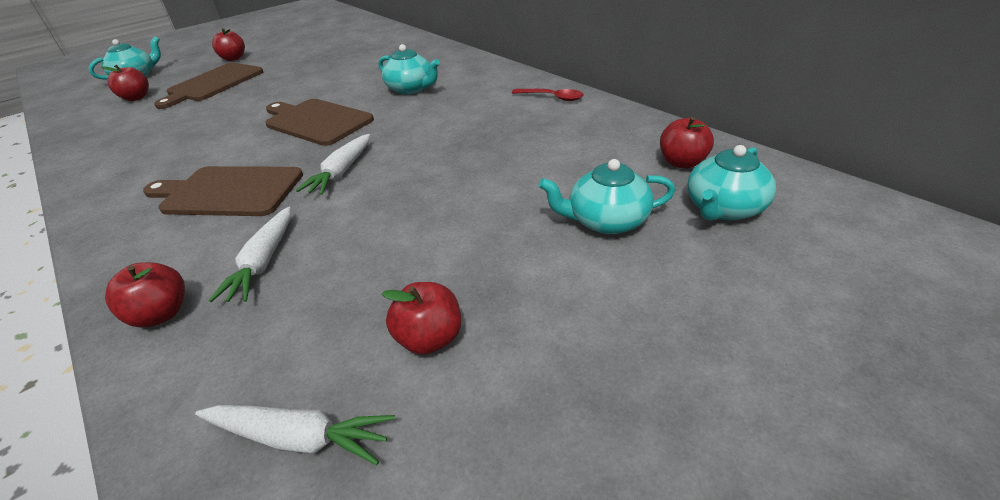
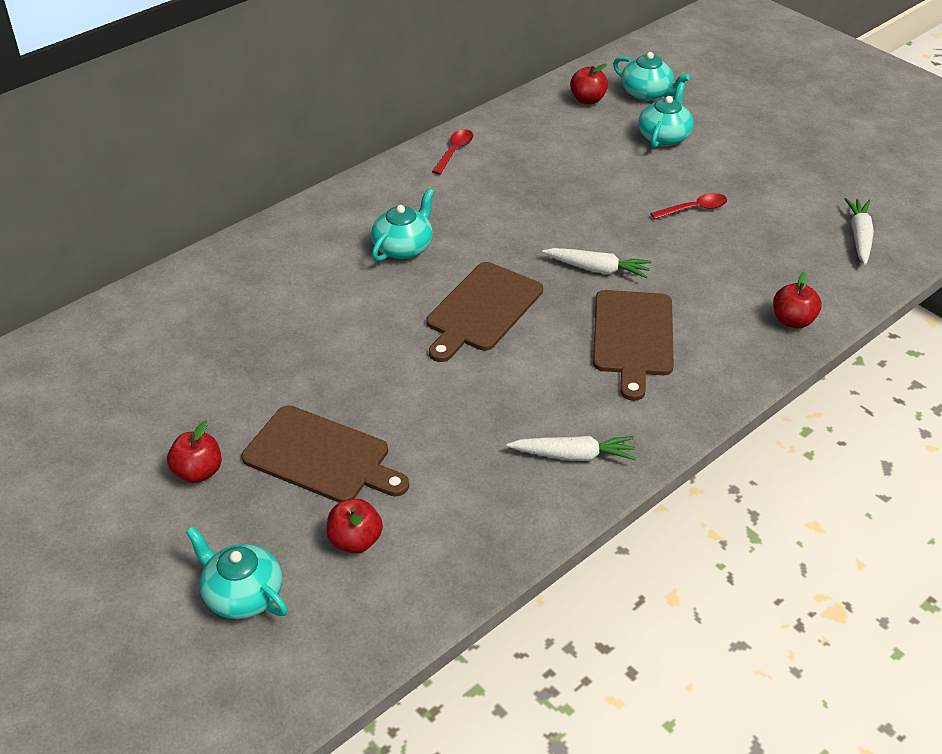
camera: 95 degrees left, 5 degrees up
(263, 262) = (730, 285): white carrot -> white carrot (574, 455)
(429, 240) = (694, 209): none -> red spoon
(430, 338) = (784, 201): red apple -> none
(606, 221) = (664, 136): turquoise teapot -> turquoise teapot turned 150 degrees counterclockwise

